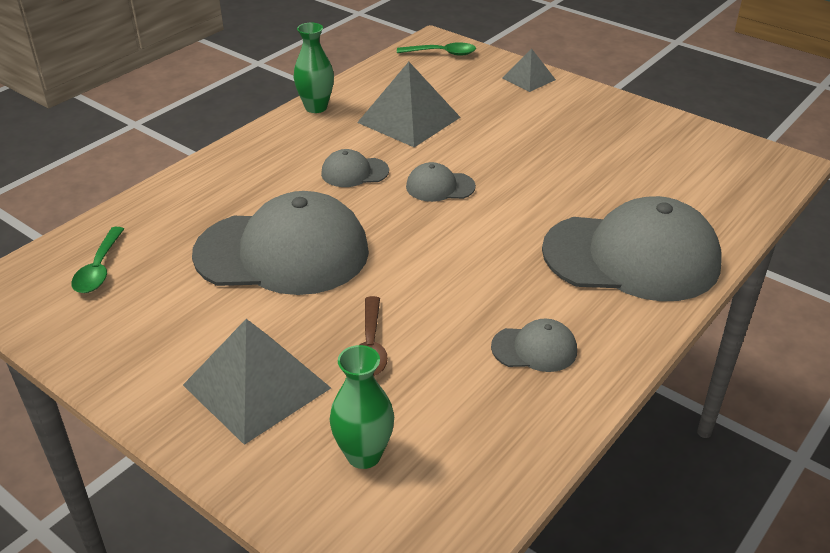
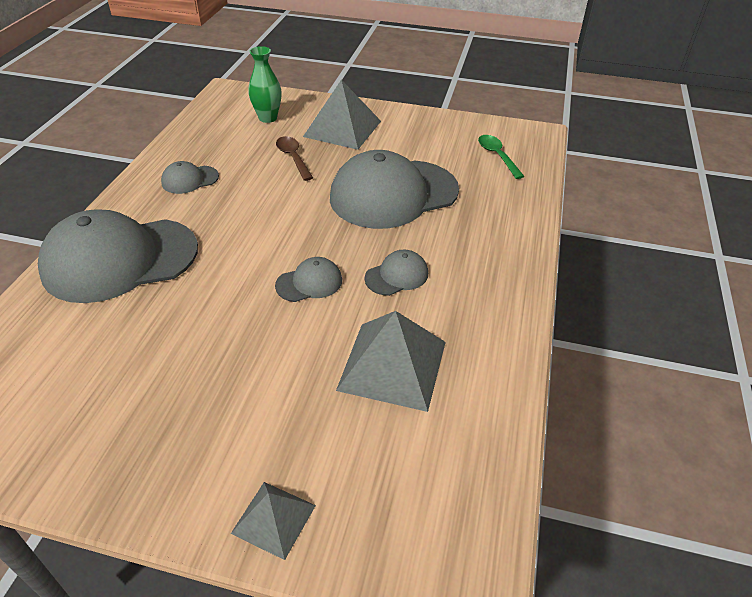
camera: 155 degrees right, 5 degrees up
(316, 107) = (508, 351): green vase -> none
(442, 53) = (438, 545): green spoon -> none

